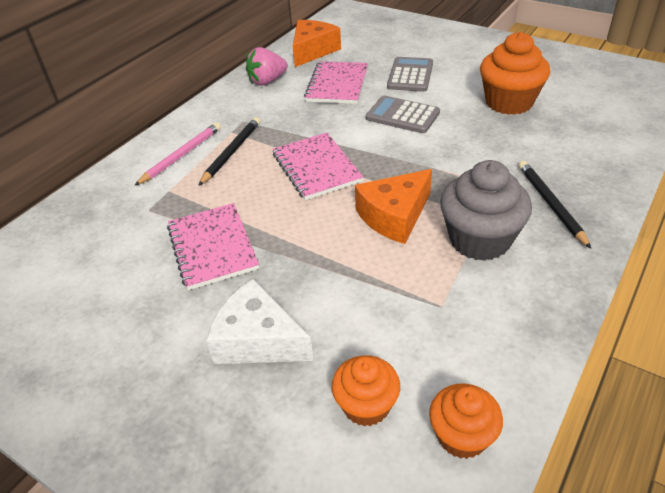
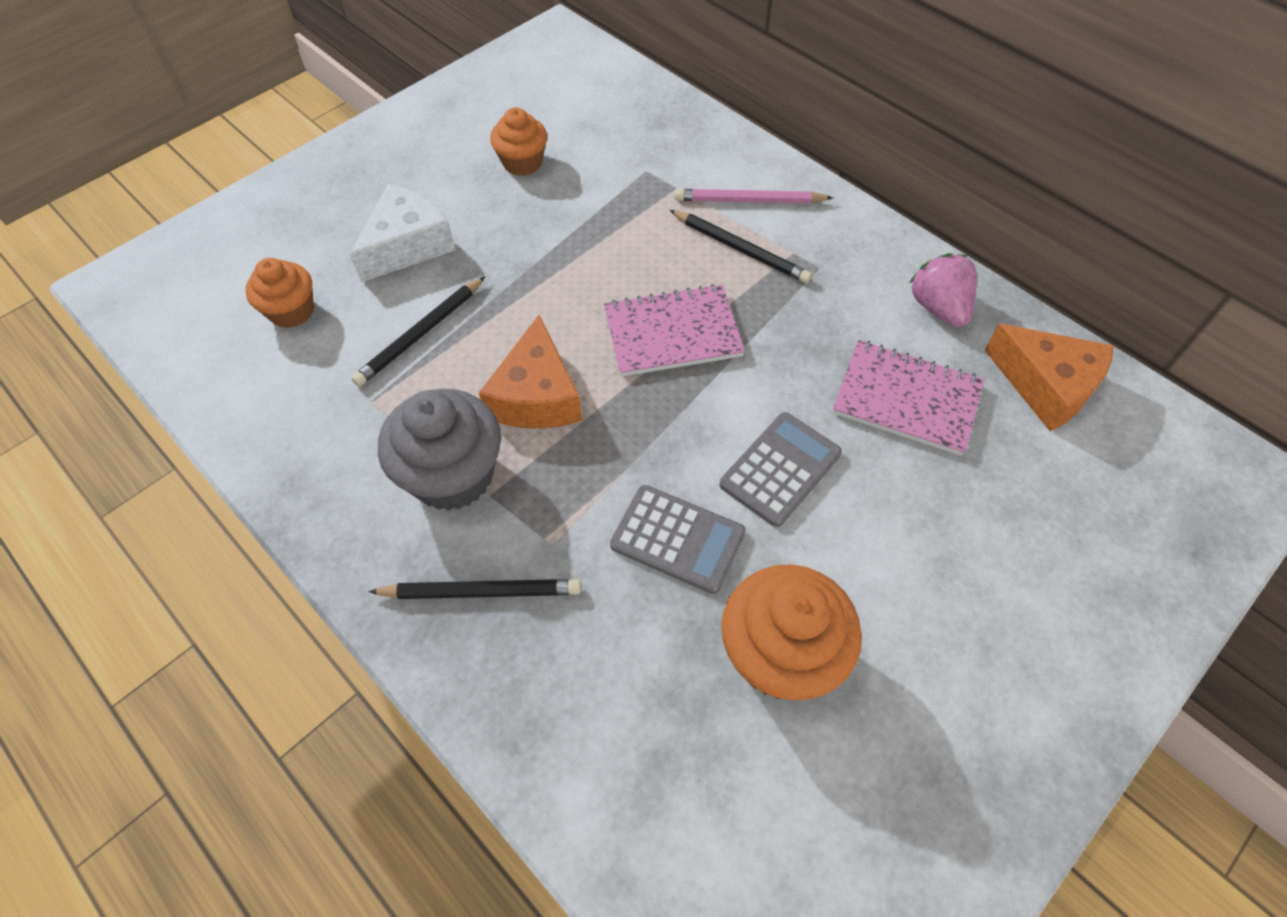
camera: 100 degrees right, 15 degrees up
(181, 155) = (749, 200): pink pencil -> pink pencil turned 135 degrees clockwise
(212, 247) = (556, 220): pink notebook -> none
(361, 296) = (421, 334): none -> black pencil
(394, 216) = (536, 396): orange cheese -> orange cheese turned 150 degrees counterclockwise
(410, 75) = (920, 519): grey calculator -> grey calculator (677, 539)
(462, 436) = (221, 372): orange cupcake -> orange cupcake (522, 162)

